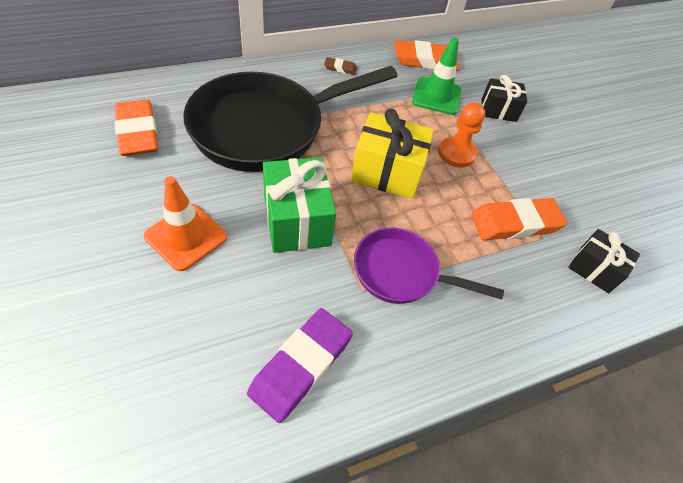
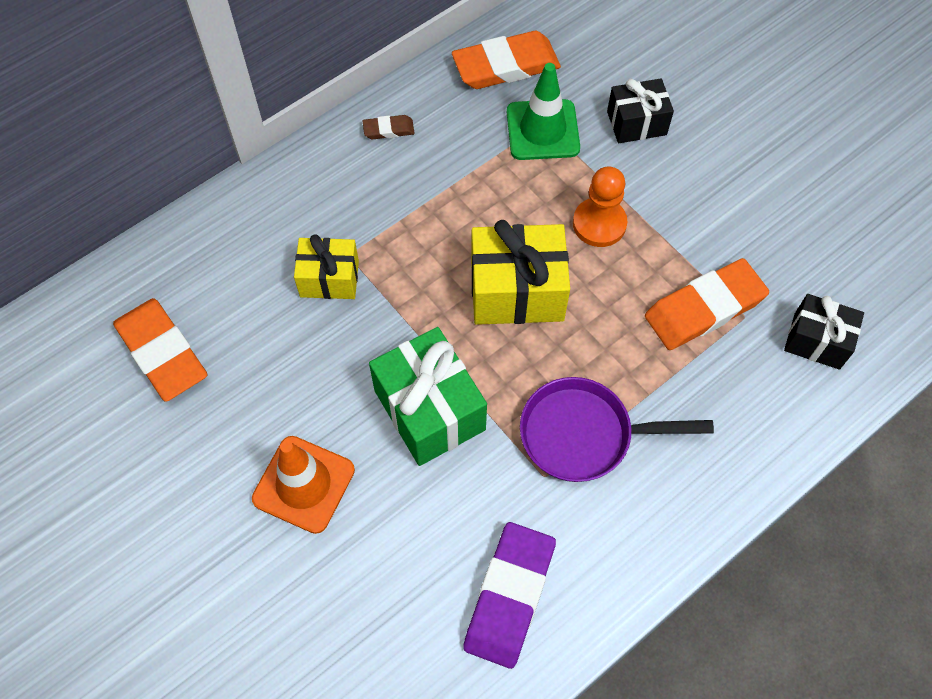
camera: 10 degrees left, 10 degrees up
(266, 128) = (329, 279): black pan -> yellow gift

